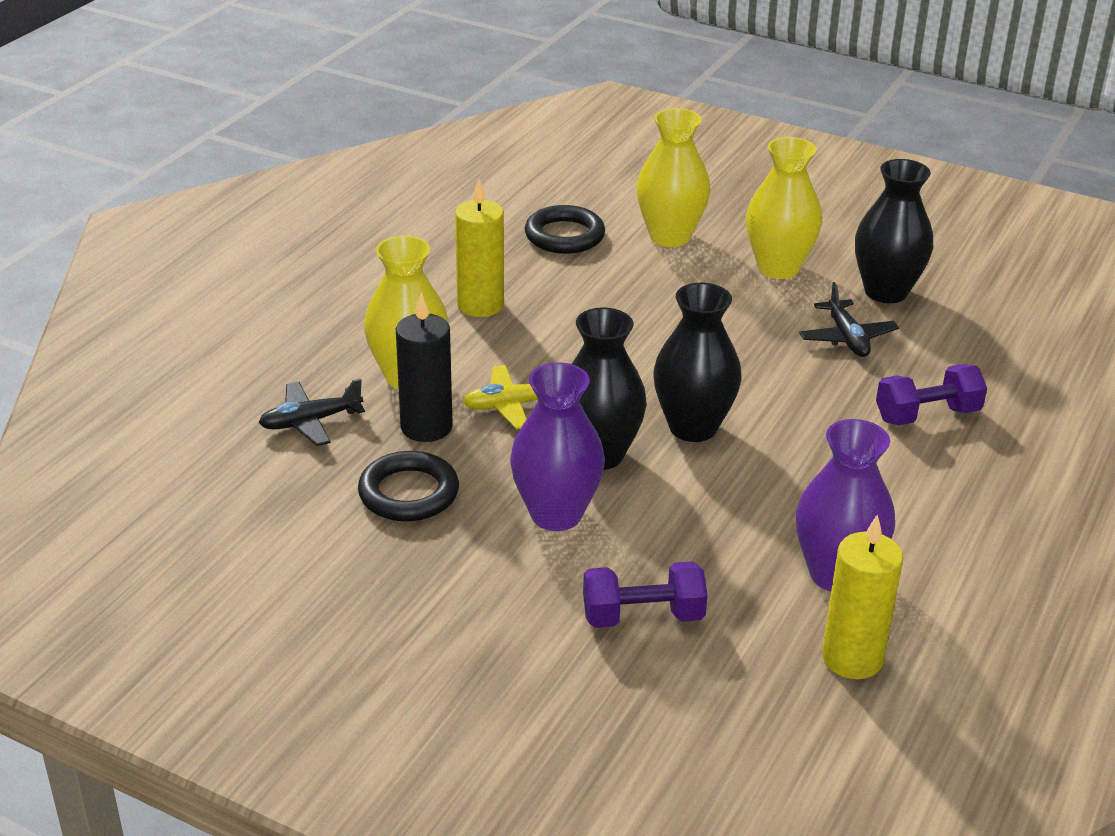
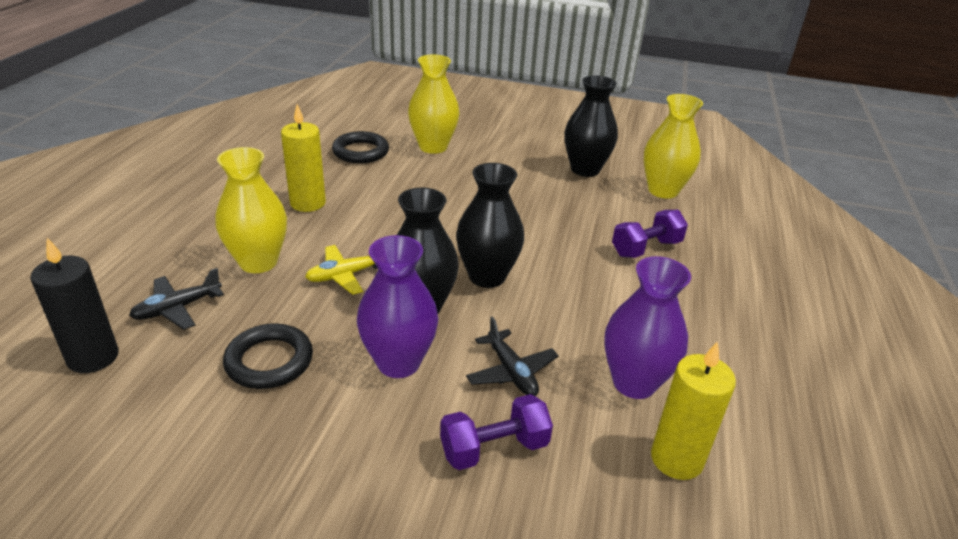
camera: 15 degrees left, 0 degrees up
(426, 427) = (278, 301): black candle -> black candle (93, 357)
(778, 268) = (511, 160): yellow vase -> yellow vase (663, 191)
(847, 338) = (572, 201): black plane -> black plane (511, 372)

